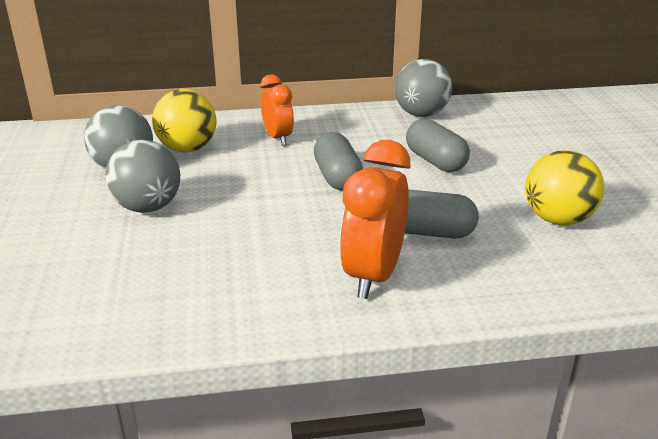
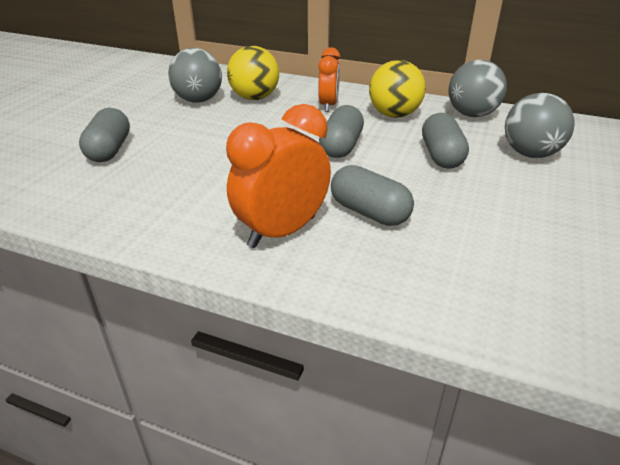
camera: 30 degrees right, 5 degrees up
(84, 254) = (109, 150): none -> grey capsule
(148, 207) = (182, 131): grey ball -> grey ball (530, 154)
(557, 219) = (508, 240): yellow ball -> yellow ball (394, 115)

